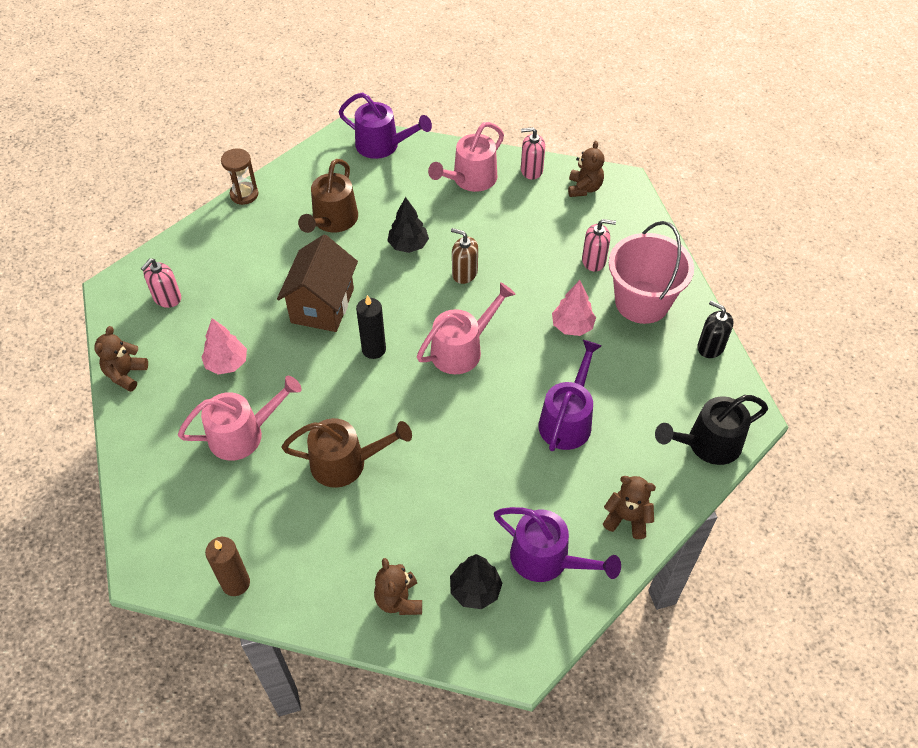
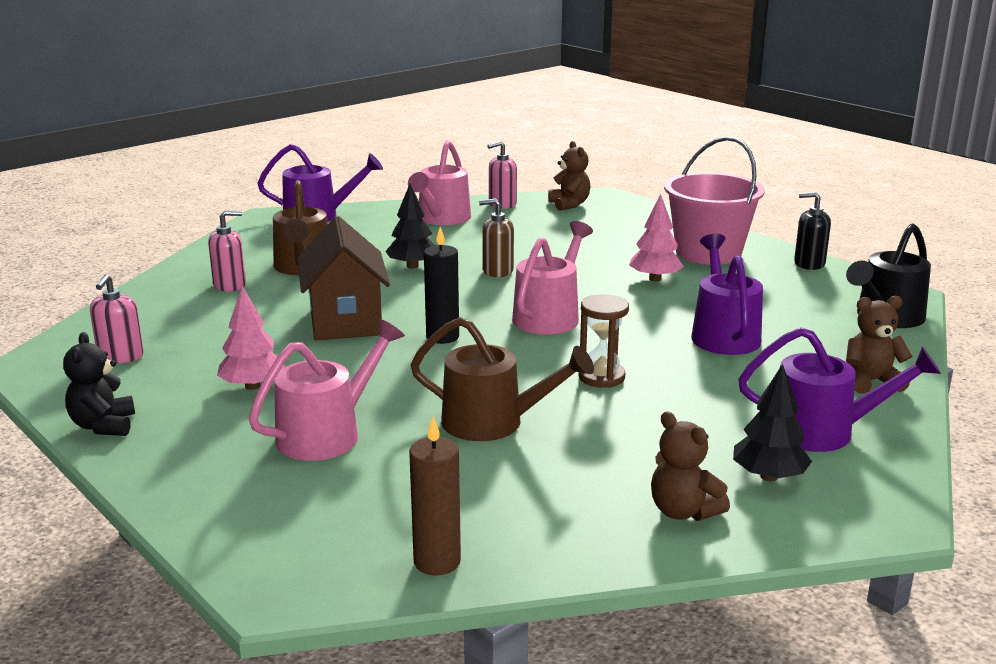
camera: 25 degrees left, 30 degrees down
(126, 374) = (103, 426): brown teddy bear -> black teddy bear
(244, 194) = (170, 270): brown hourglass -> brown hourglass (601, 377)
(346, 463) = (493, 423): brown watering can -> brown watering can turned 45 degrees clockwise
(594, 261) = (629, 240): pink soap dispenser -> pink soap dispenser (230, 285)

